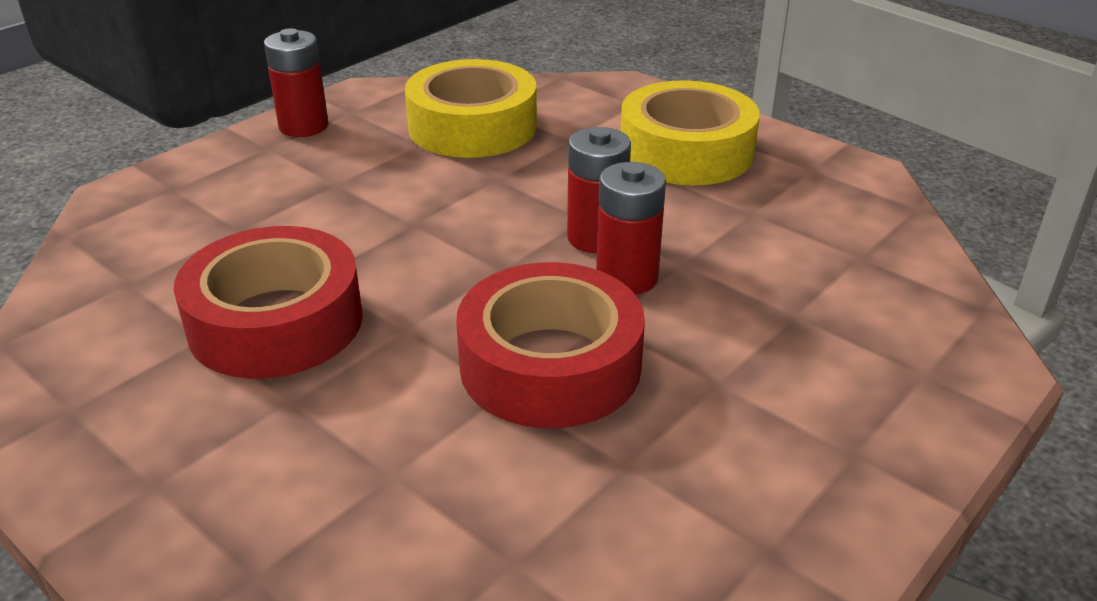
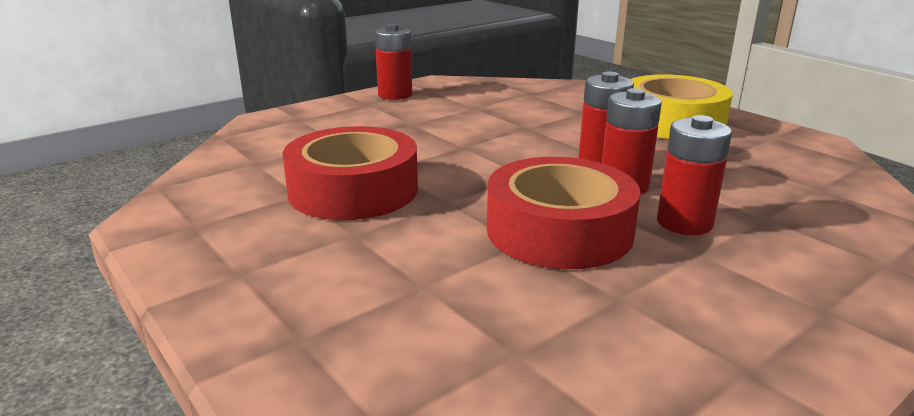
camera: 10 degrees right, 10 degrees down
(472, 126) = (513, 101): yellow tape -> none
(700, 334) = (684, 223): none -> red battery

